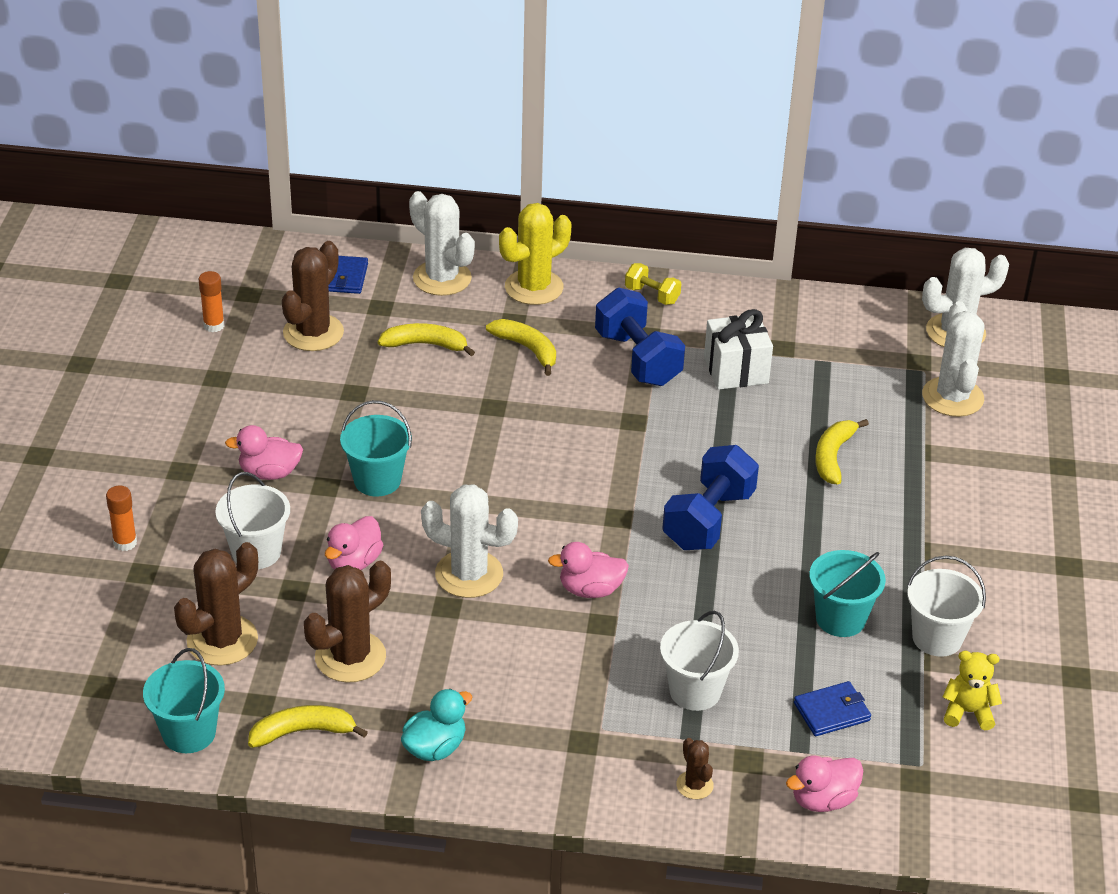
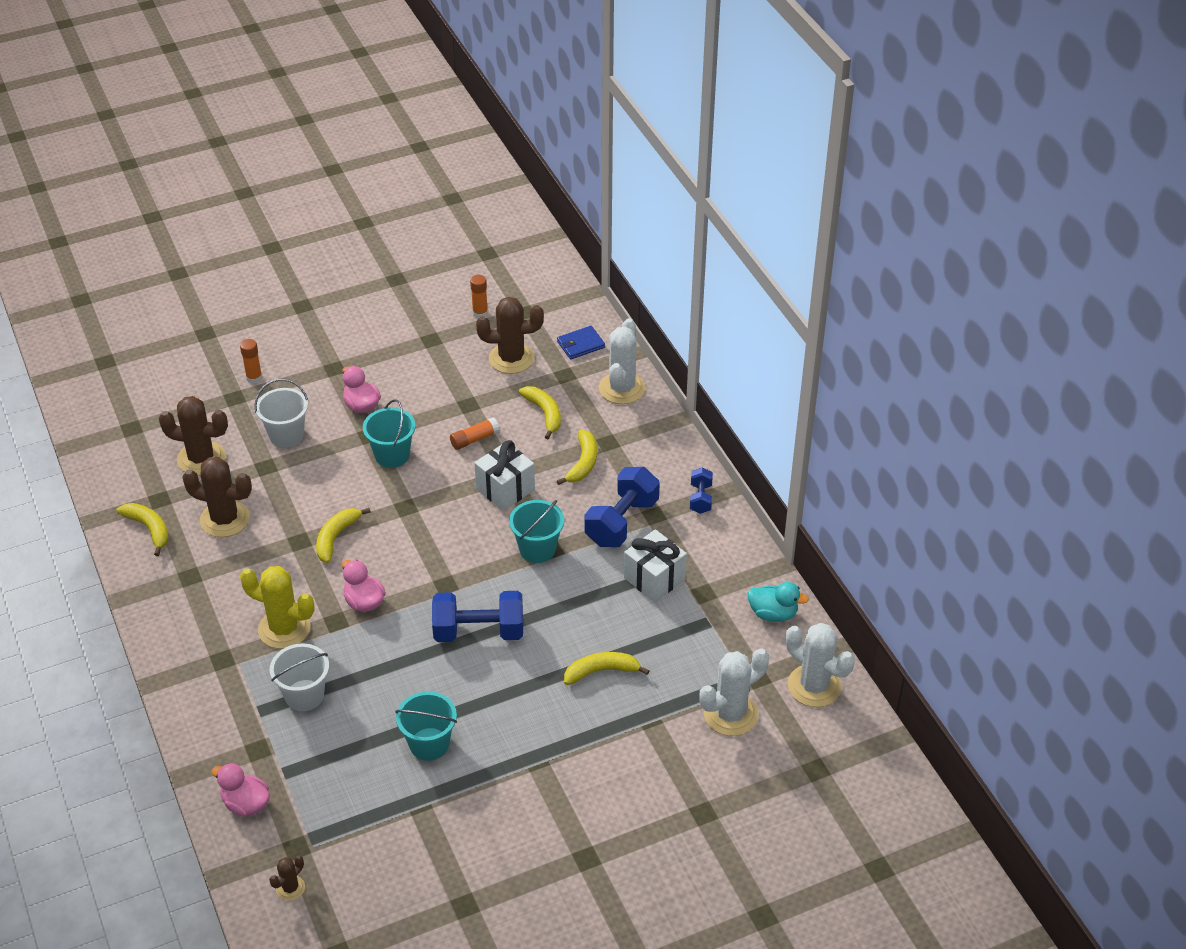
camera: 60 degrees right, 5 degrees up
(189, 733) = (118, 482): turquoise bucket -> turquoise bucket (537, 549)
(354, 562) = (308, 481): pink duck -> none
(414, 409) = (474, 439): none -> orange glue stick
(435, 748) = (173, 593): turquoise duck -> turquoise duck (773, 614)
(469, 574) = (336, 538): white cactus -> yellow banana
(514, 418) = (505, 489): none -> white gift
(534, 287) = (653, 436): yellow cactus -> yellow cactus (284, 629)
(652, 295) = (700, 498): yellow dumbbell -> blue dumbbell
(694, 785) = (218, 731): brown cactus -> brown cactus (290, 888)
(832, 711) = (333, 775): blue wallet -> none
(937, 638) = (448, 806): white bucket -> none
(968, 712) = (383, 853): yellow teddy bear -> none

